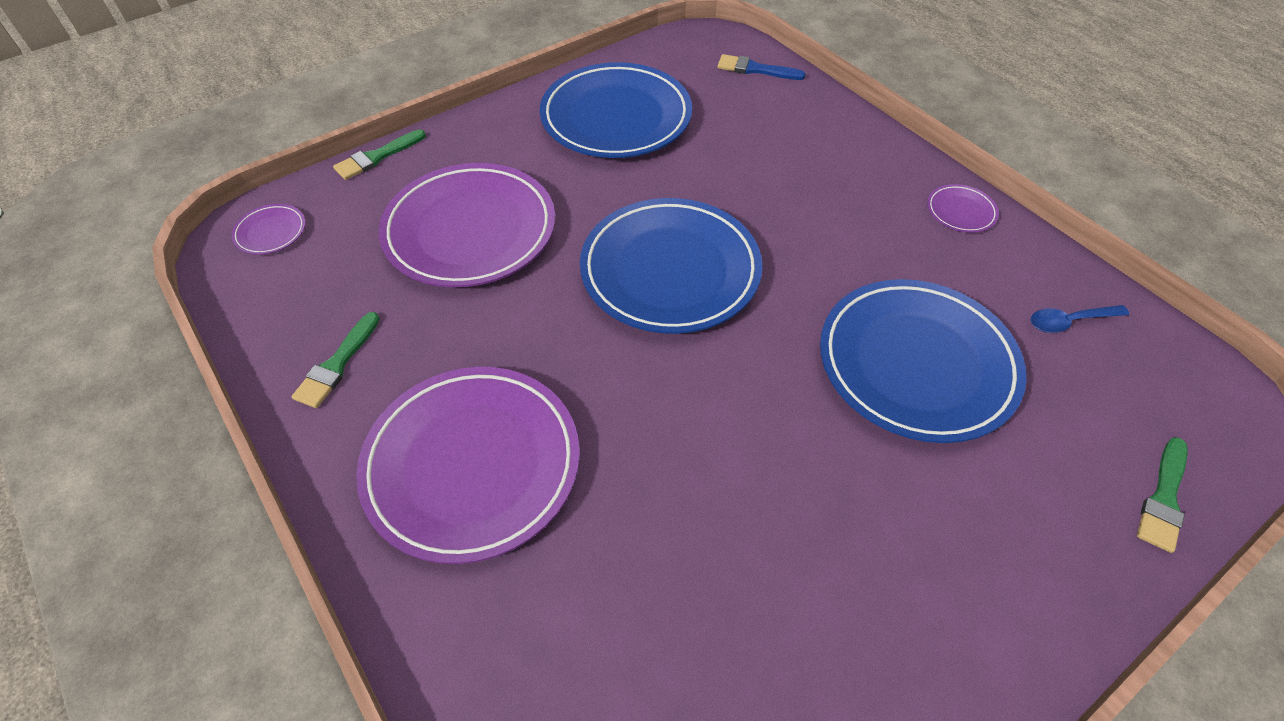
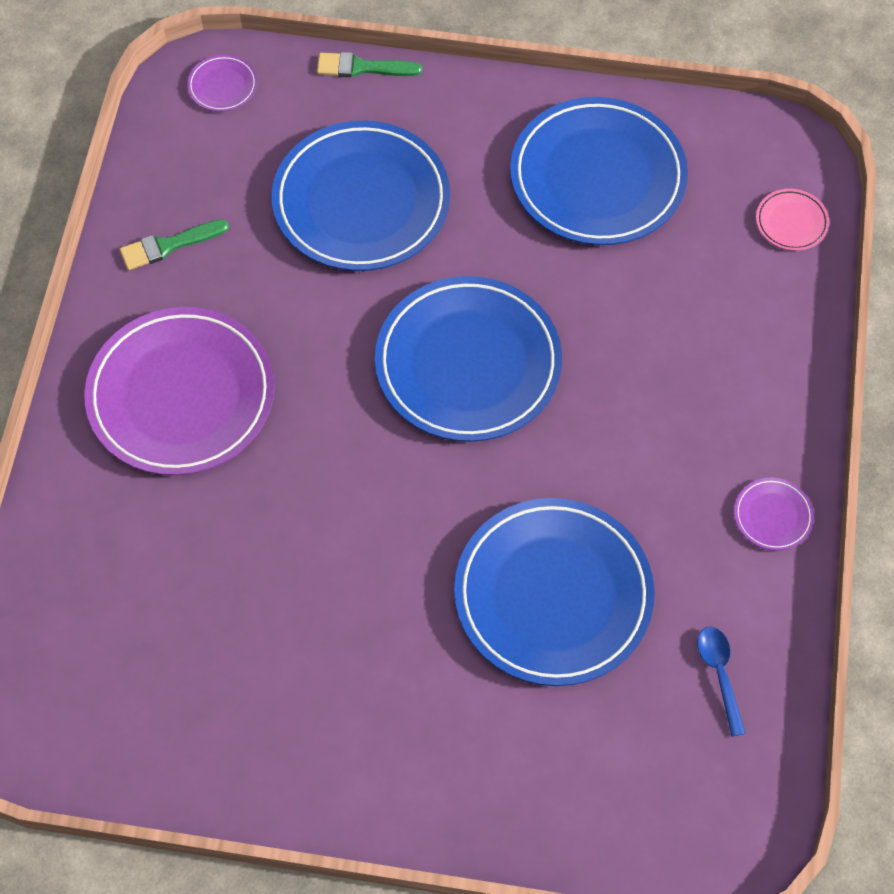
camera: 45 degrees right, 10 degrees up
(470, 230) = (361, 202): purple plate -> blue plate
(755, 69) = (791, 222): blue brush -> pink plate
(1070, 321) = (719, 675): blue spoon -> blue spoon turned 45 degrees clockwise
(1163, 498) = (591, 832): green brush -> none

